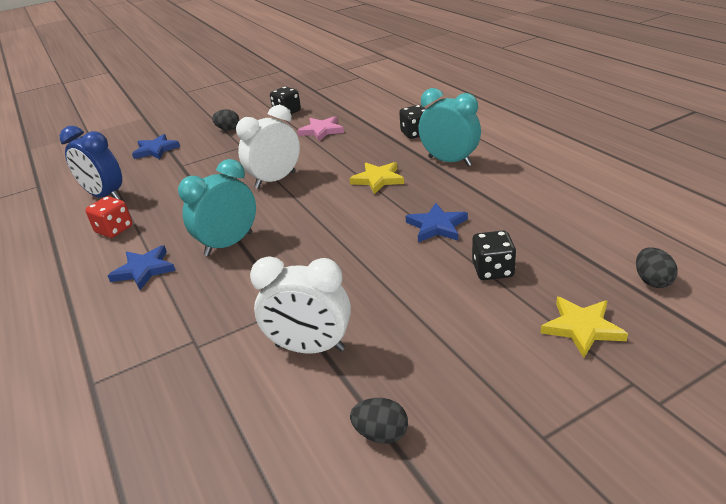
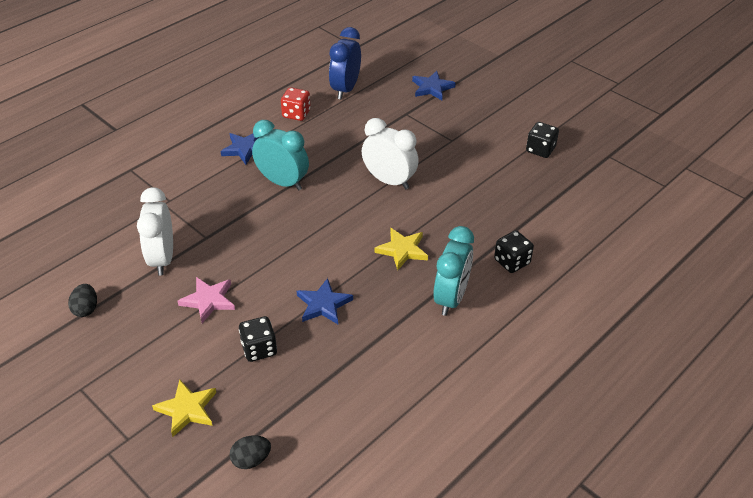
camera: 70 degrees right, 10 degrees up
(228, 129) = (487, 120): black egg -> none
(321, 131) = (500, 187): pink star -> pink star (208, 300)

